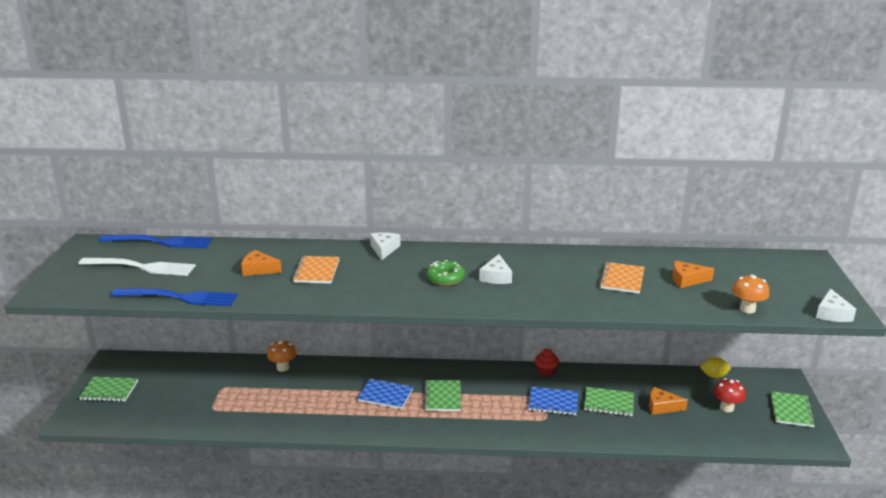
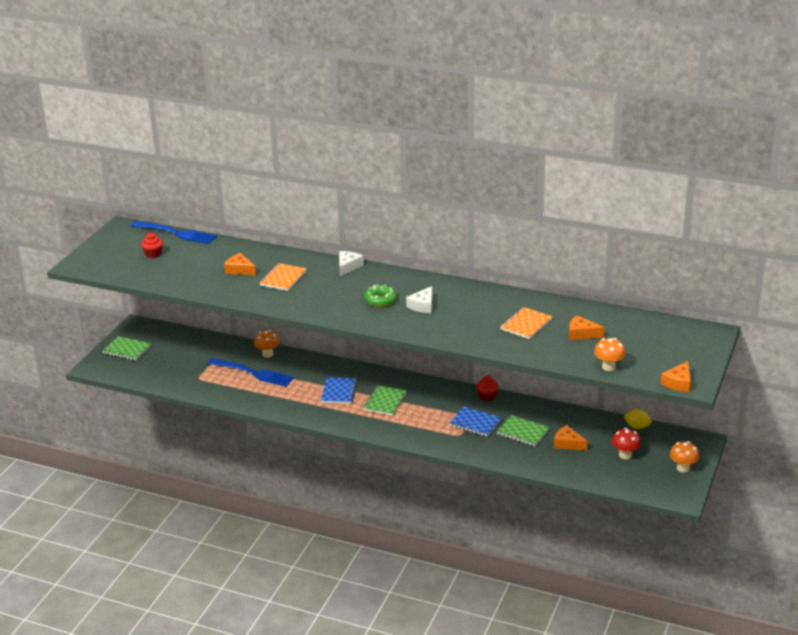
camera: 20 degrees right, 5 degrees up
(141, 267) = (153, 254): white fork -> red cupcake
(179, 297) = (170, 285): blue fork -> blue fork (253, 373)
(385, 395) = (339, 392): blue notebook -> blue notebook turned 60 degrees clockwise
(791, 410) = (683, 468): green notebook -> orange mushroom
(832, 314) = (678, 383): white cheese -> orange cheese

